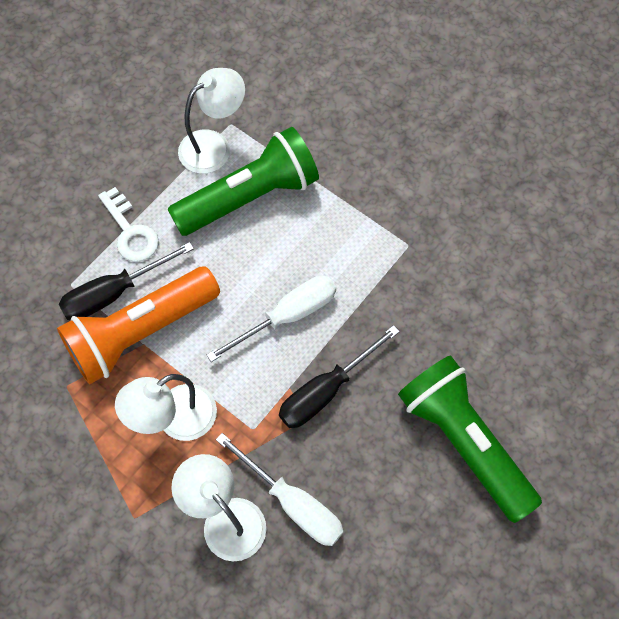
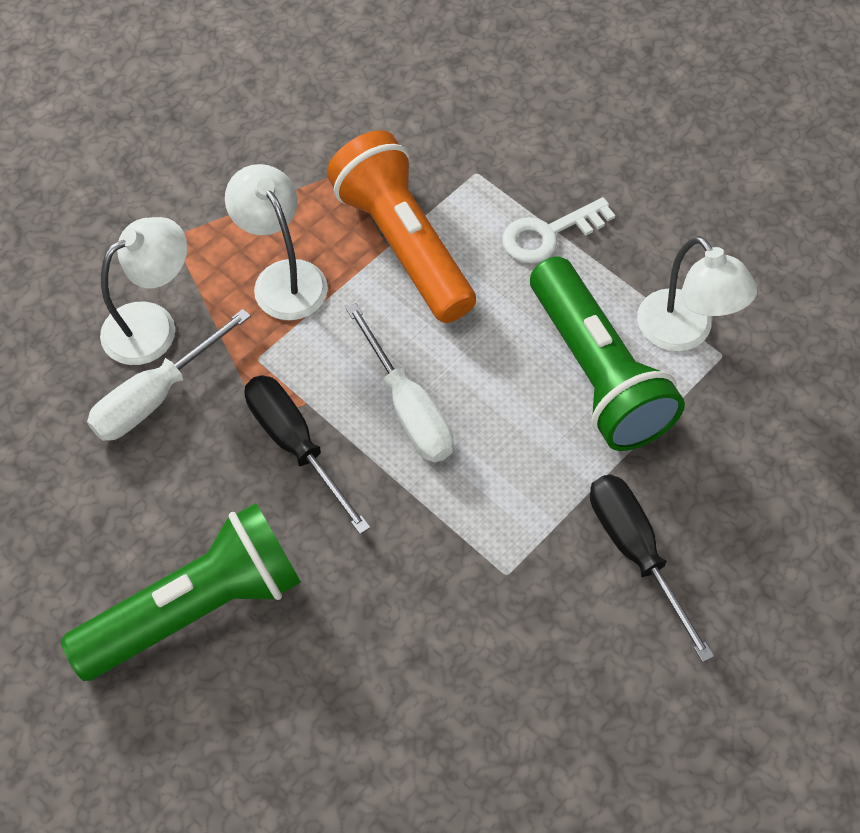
camera: 95 degrees right, 5 degrees down
(114, 293) = (460, 217): black screwdriver -> black screwdriver (635, 552)

